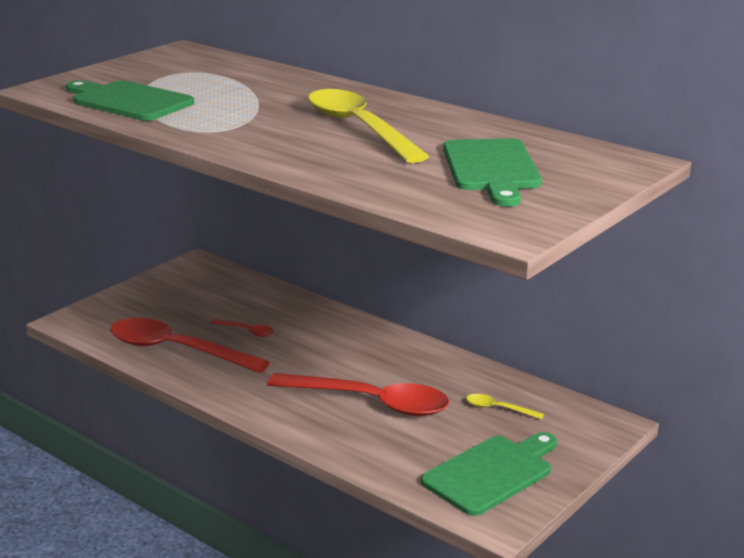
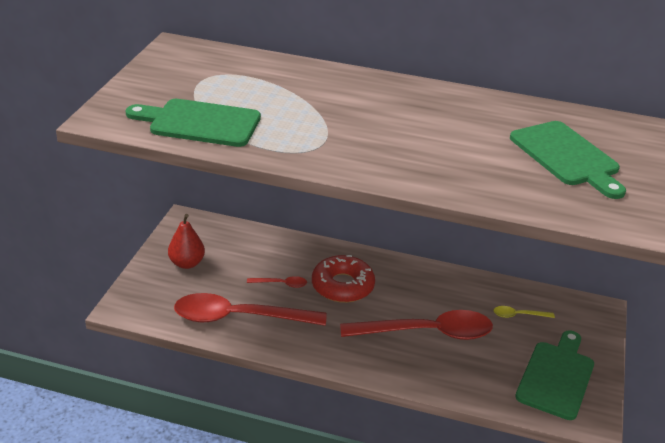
camera: 25 degrees left, 10 degrees up
(164, 297) = (187, 263): none -> red pear
(312, 345) = (342, 286): none -> red donut
(358, 128) = (423, 125): yellow spoon -> none

